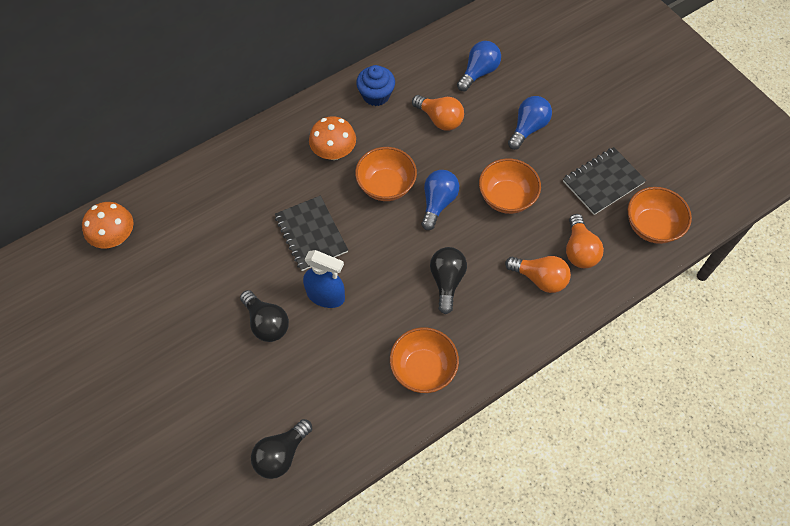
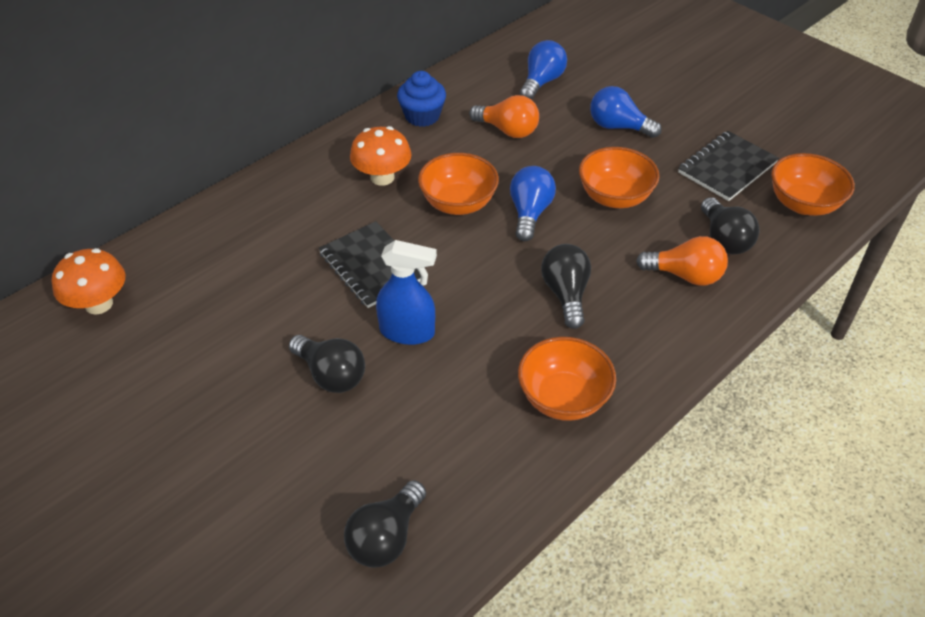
camera: 10 degrees left, 15 degrees down
(528, 128) = (618, 127): blue light bulb -> blue light bulb turned 90 degrees counterclockwise
(579, 250) = (724, 239): orange light bulb -> black light bulb

